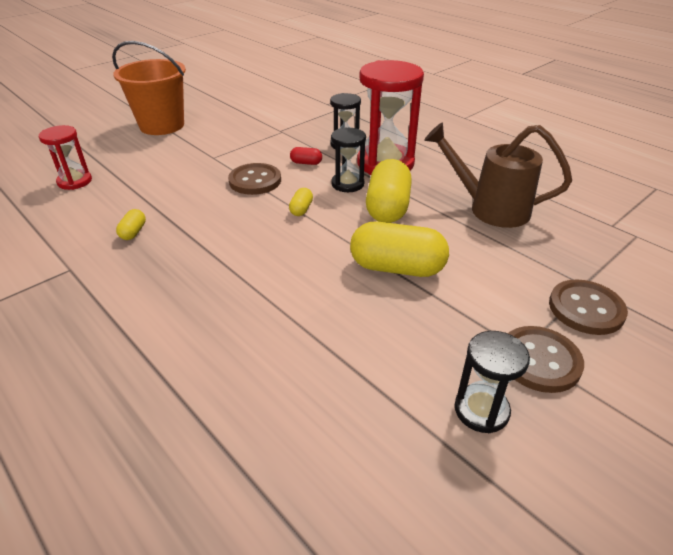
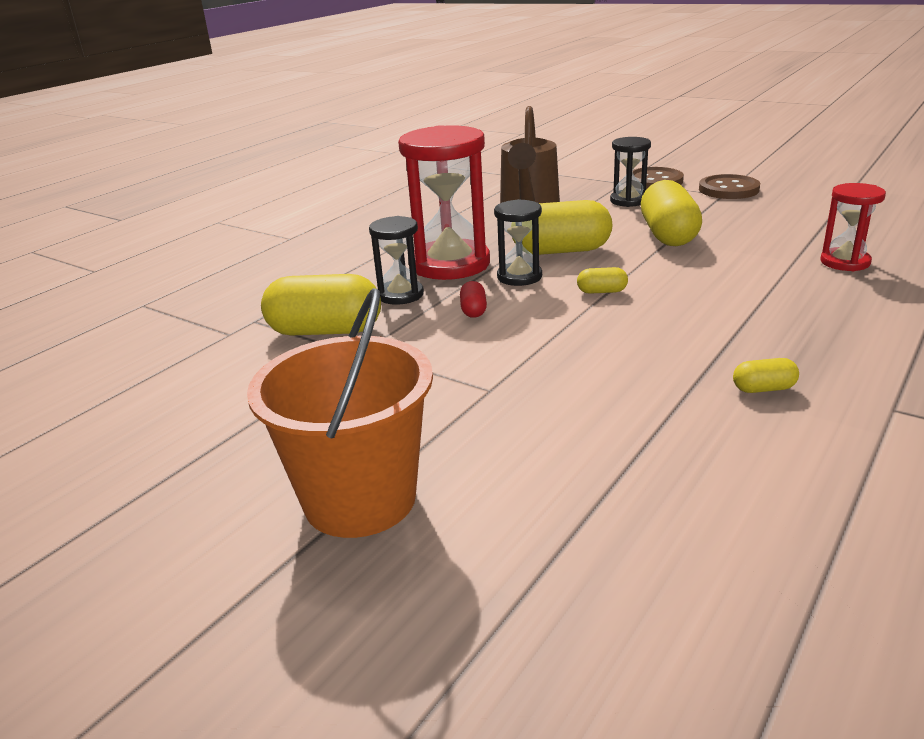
camera: 100 degrees left, 10 degrees down
(74, 181) = (680, 521): red hourglass -> red hourglass (845, 262)
(255, 181) = (550, 335): brown button -> none
(311, 124) = (325, 331): none -> yellow capsule
(481, 410) = (797, 199): black hourglass -> black hourglass (628, 201)

